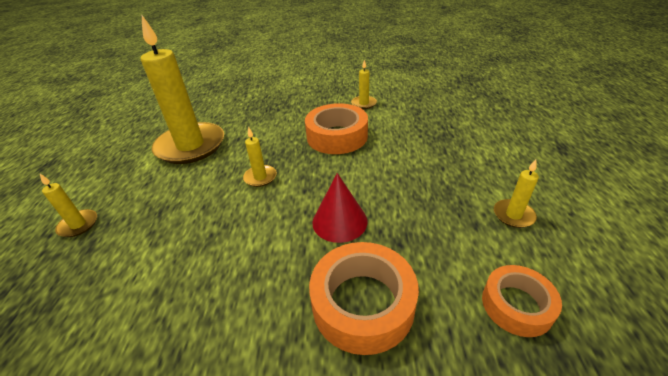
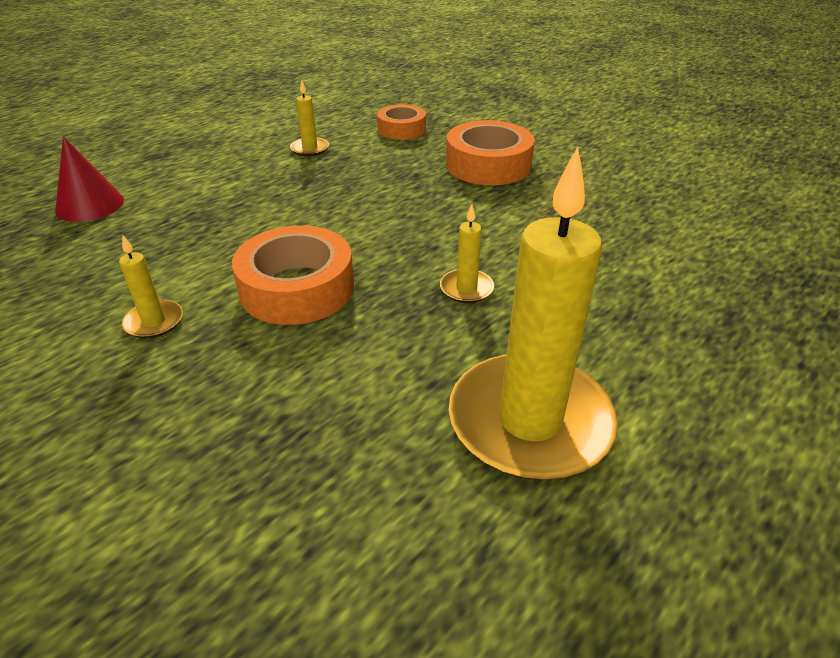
camera: 140 degrees left, 0 degrees up
(78, 225) = (756, 357): yellow candle -> none
(339, 221) = (439, 206): red cone -> red cone (90, 205)

